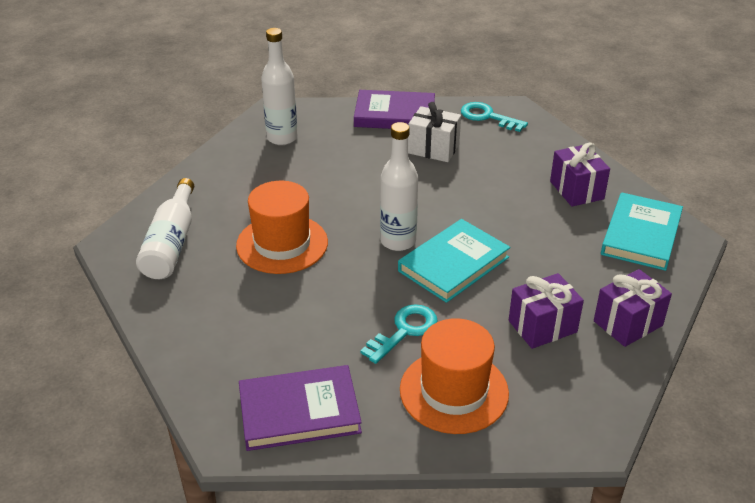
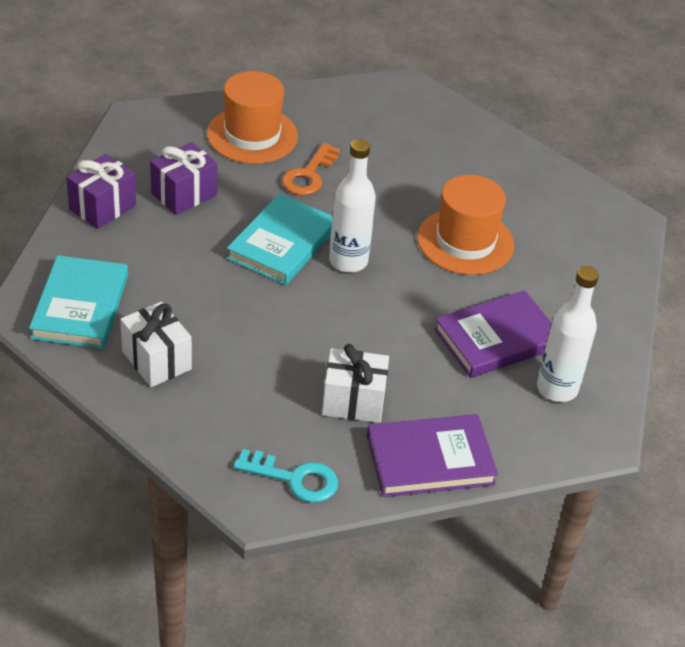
camera: 160 degrees right, 5 degrees up
(171, 243) = (574, 227): white bottle -> none
(299, 412) = (368, 108): purple book -> purple book (497, 338)
(404, 331) = (309, 175): turquoise key -> orange key
(576, 190) = (156, 360): purple gift -> white gift

